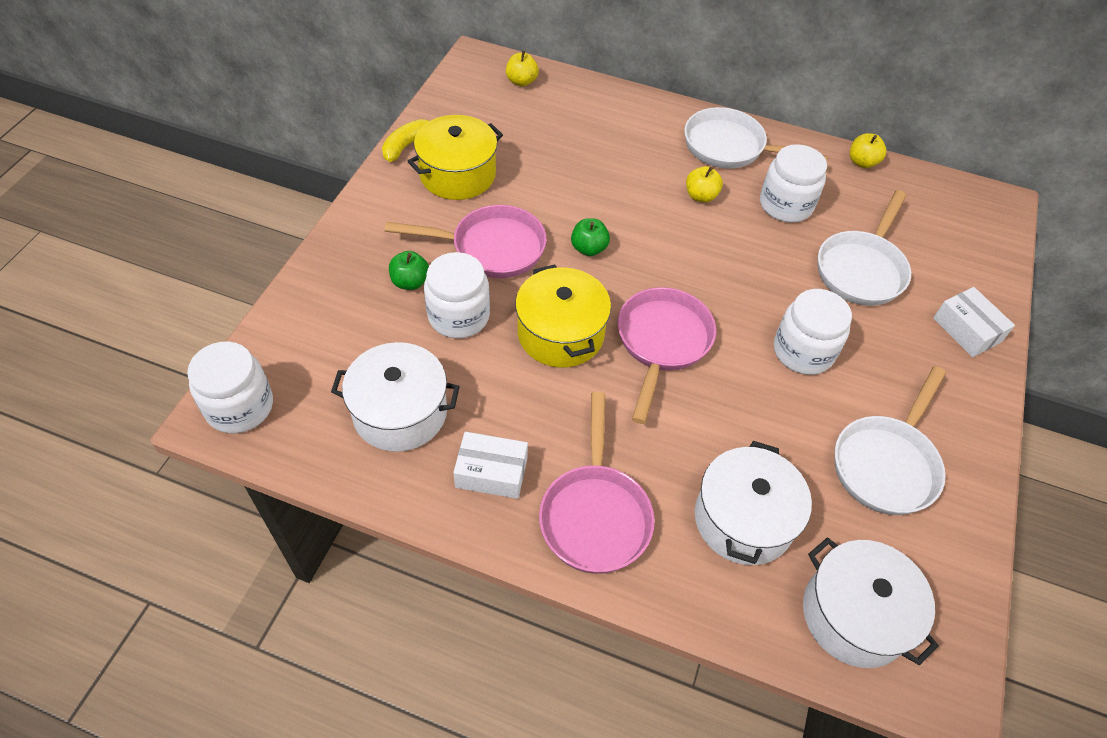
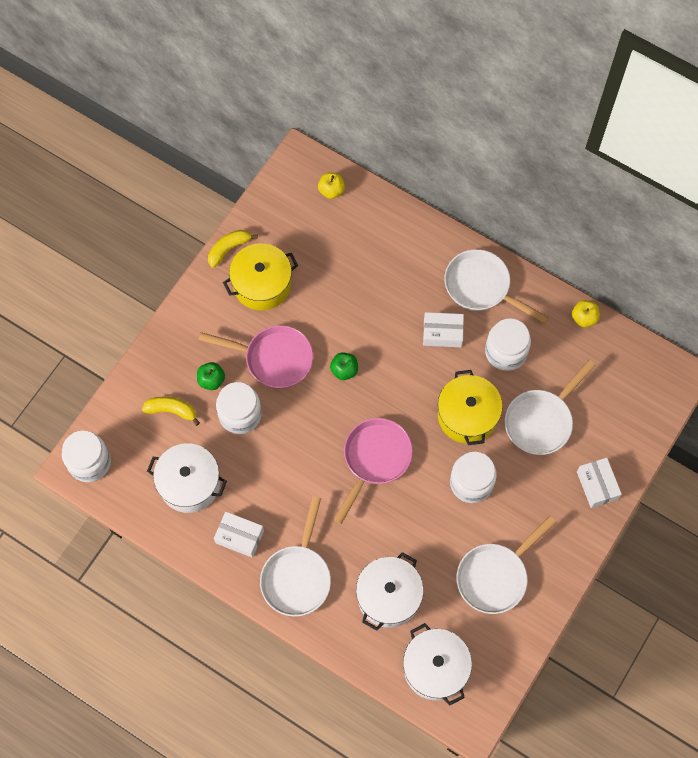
camera: 15 degrees right, 15 degrees up
(359, 324) = (172, 410): none -> yellow banana
(560, 333) = (307, 440): yellow pot -> yellow pot (467, 415)
(595, 514) = (297, 576): pink pan -> white pan
(701, 196) = (442, 333): yellow apple -> white box

